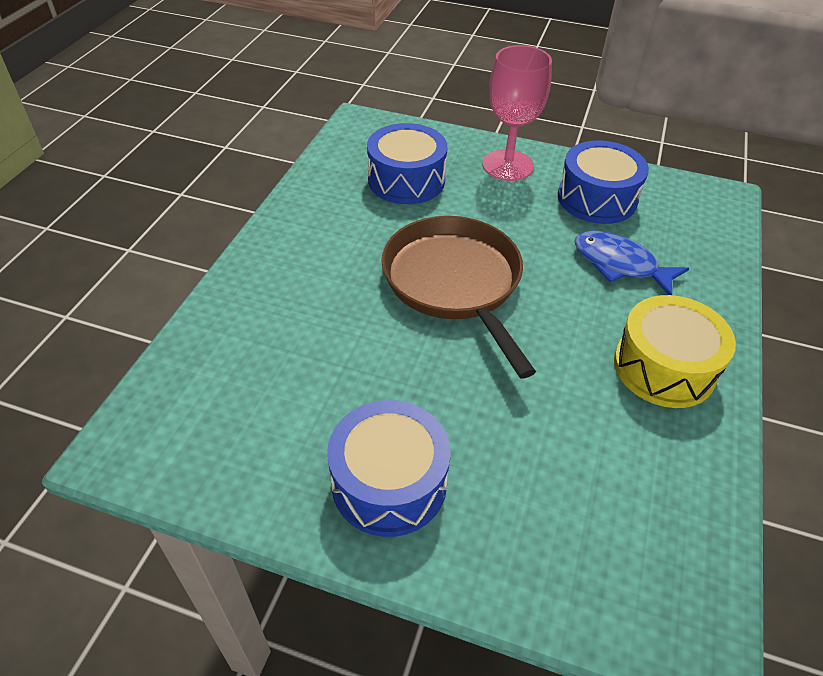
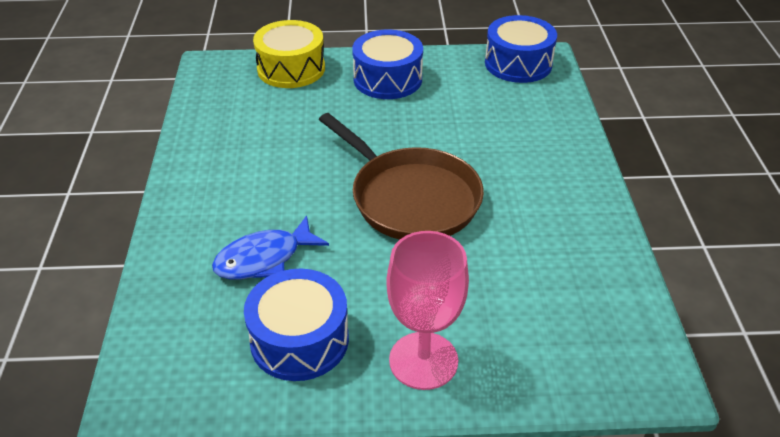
camera: 160 degrees right, 5 degrees down
(406, 180) = (526, 296): blue drum -> blue drum (518, 64)
(620, 264) = (264, 259): blue fish -> blue fish turned 135 degrees clockwise
(664, 367) = (222, 179): yellow drum -> yellow drum (291, 69)

